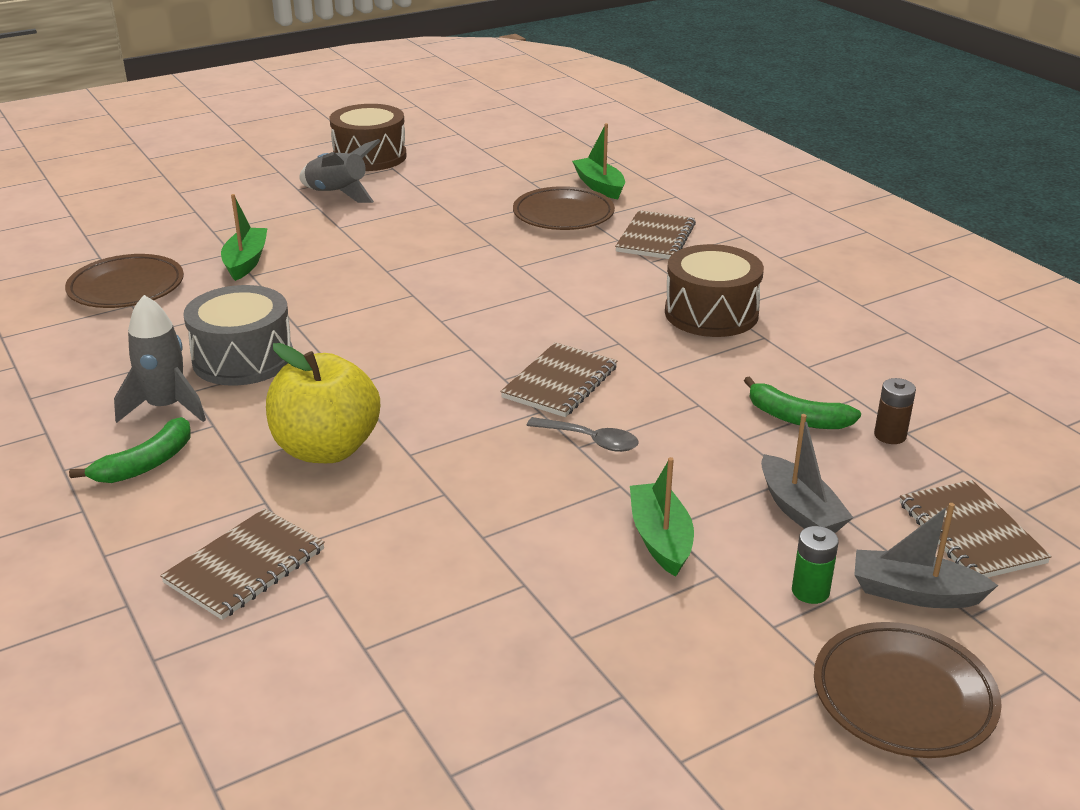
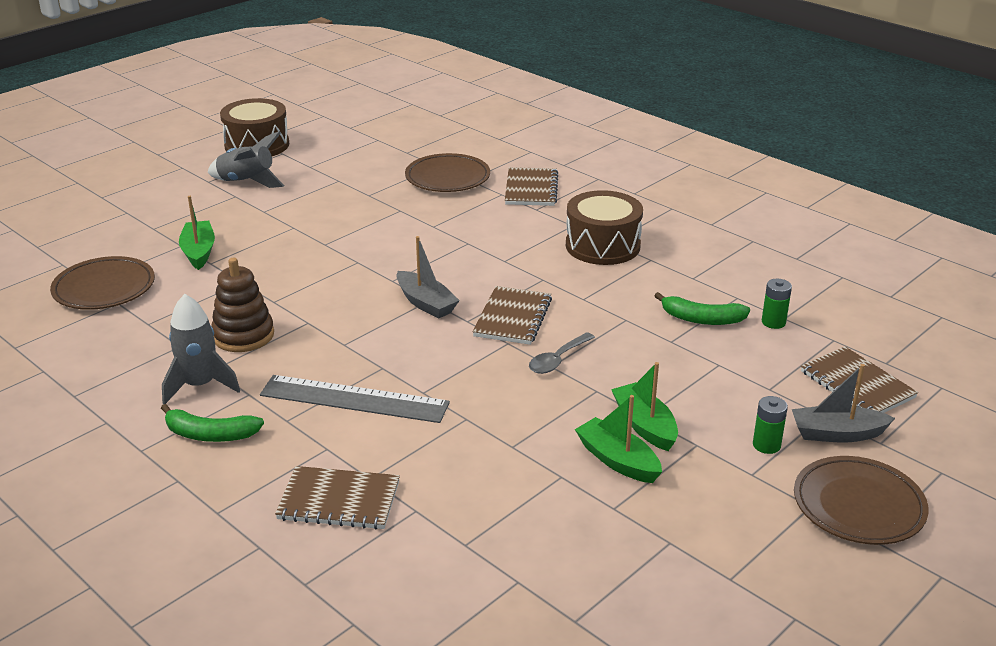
camera: 15 degrees left, 0 degrees up
(145, 464) = (210, 434): green banana -> green banana turned 75 degrees clockwise
(243, 359) = (243, 335): grey drum -> brown stacking toy
(245, 566) = (339, 501): brown notebook -> brown notebook turned 75 degrees clockwise
(326, 449) = (354, 399): yellow apple -> grey ruler
(590, 440) = (558, 360): grey spoon -> grey spoon turned 120 degrees clockwise
(599, 186) = (465, 150): green boat -> green boat (617, 460)
(800, 510) = (734, 388): grey boat -> grey boat (426, 303)
(890, 435) = (773, 322): brown battery -> green battery

